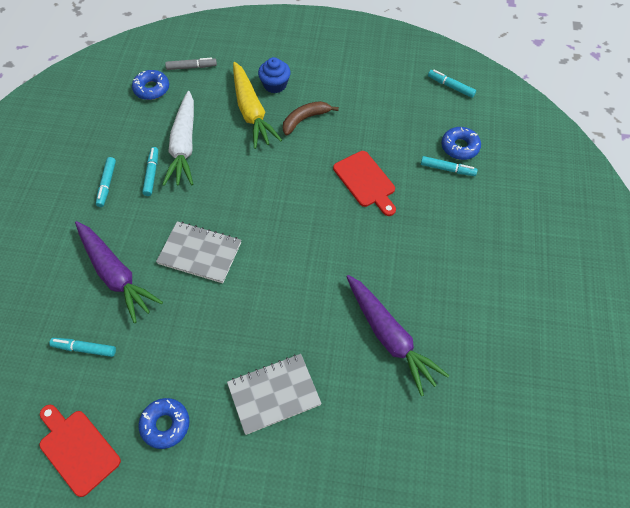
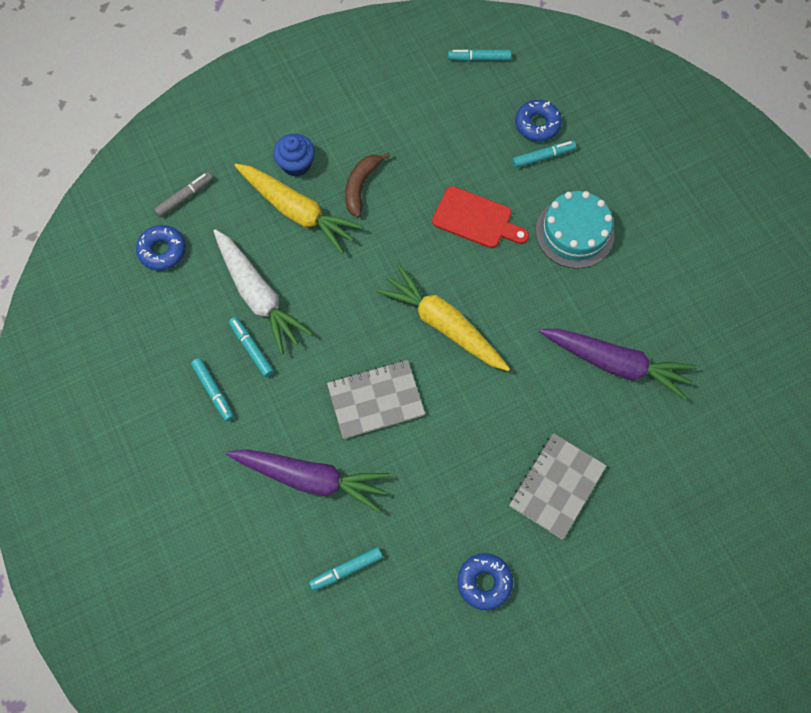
camera: 35 degrees left, 10 degrees up
(77, 449) = (423, 661): red cutting board -> none
(286, 234) = (443, 325): none -> yellow carrot
(431, 230) = (574, 232): none -> turquoise cake

